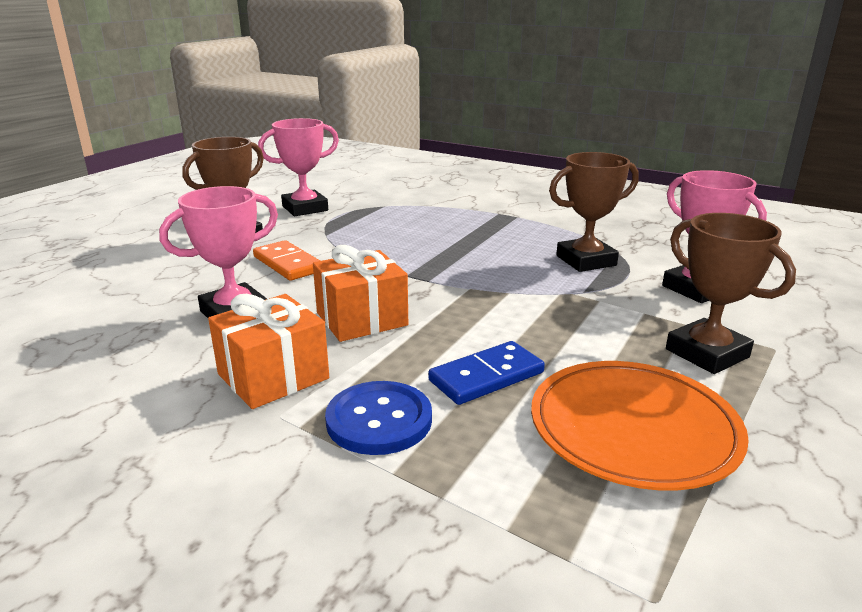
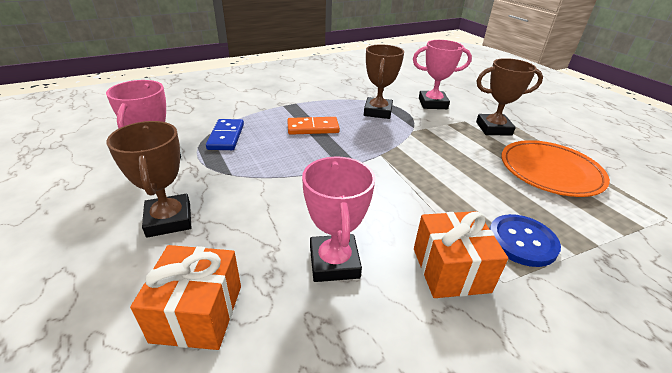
camera: 60 degrees left, 10 degrees up
(288, 264) = (267, 208): orange domino -> orange domino (313, 128)
(361, 319) = (391, 206): orange gift -> orange gift (198, 313)
(486, 376) = (488, 189): blue domino -> blue domino (226, 137)

